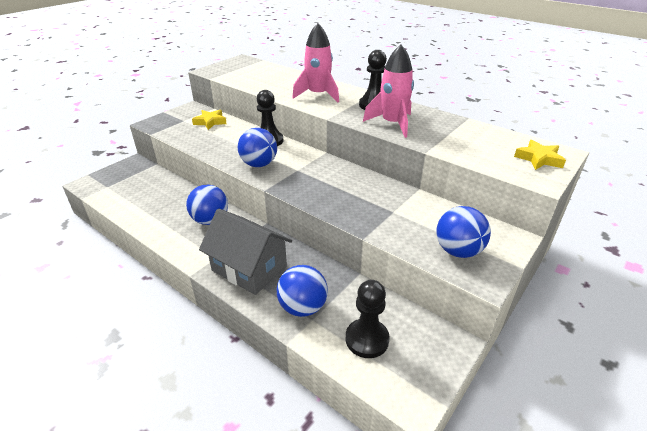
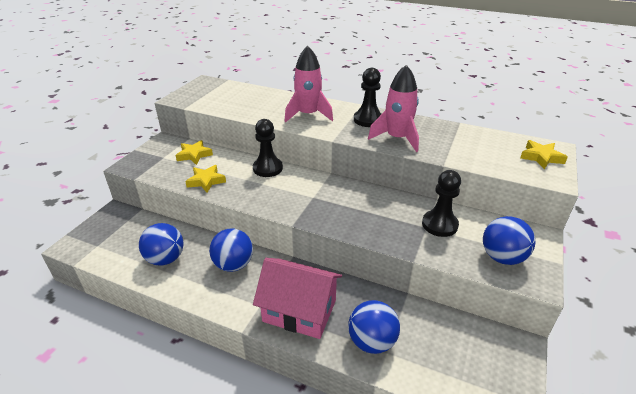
camera: 15 degrees left, 0 degrees up
(209, 144) = (206, 181): none -> yellow star
(249, 268) = (299, 311): grey house -> pink house
(259, 164) = (271, 197): blue ball -> blue ball (165, 259)
(367, 339) = (446, 361): black pawn -> black pawn (439, 225)

